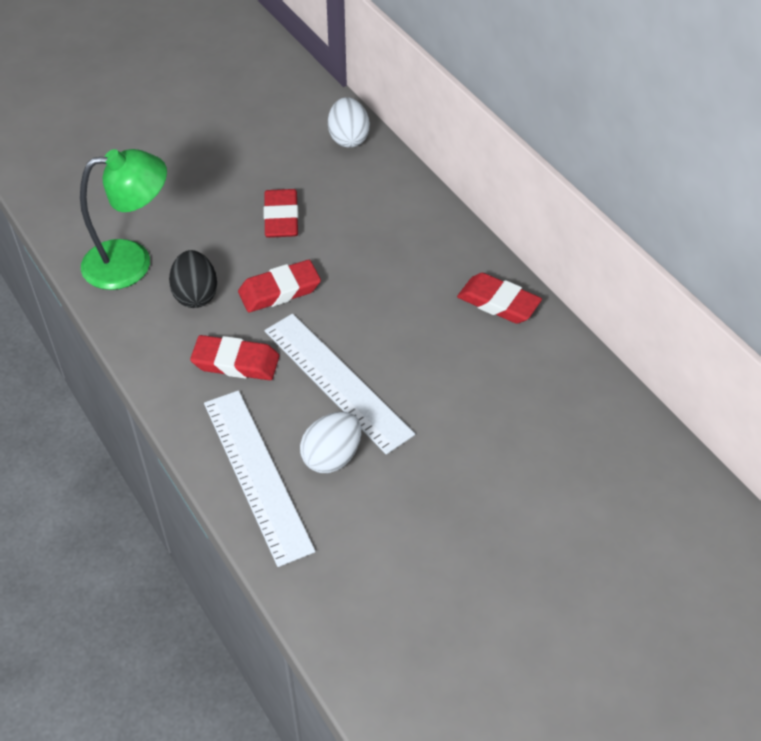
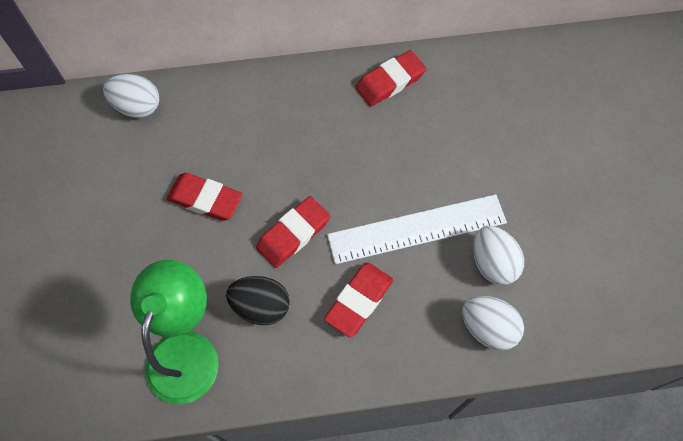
camera: 65 degrees left, 15 degrees up
(256, 474) = (487, 328): white ruler -> white egg
(279, 291) = (293, 234): red eraser -> red eraser turned 45 degrees clockwise

